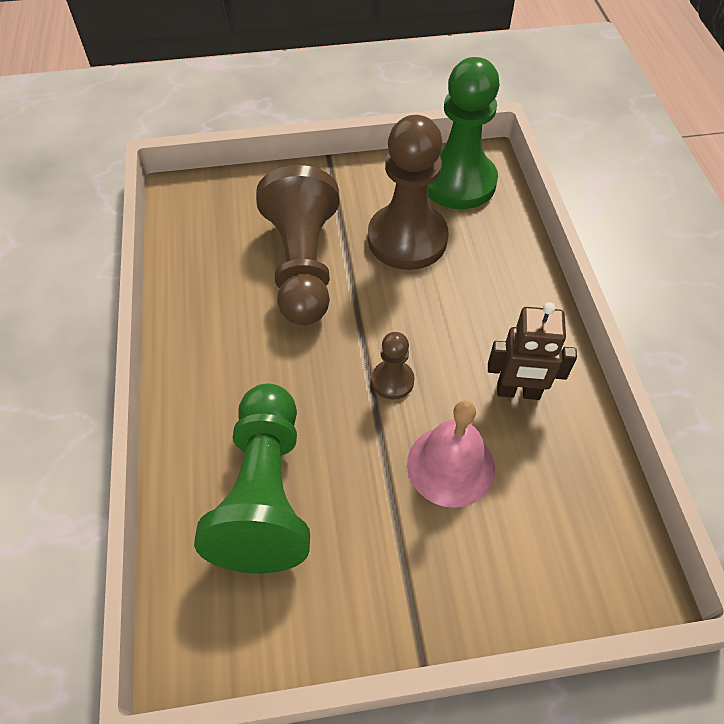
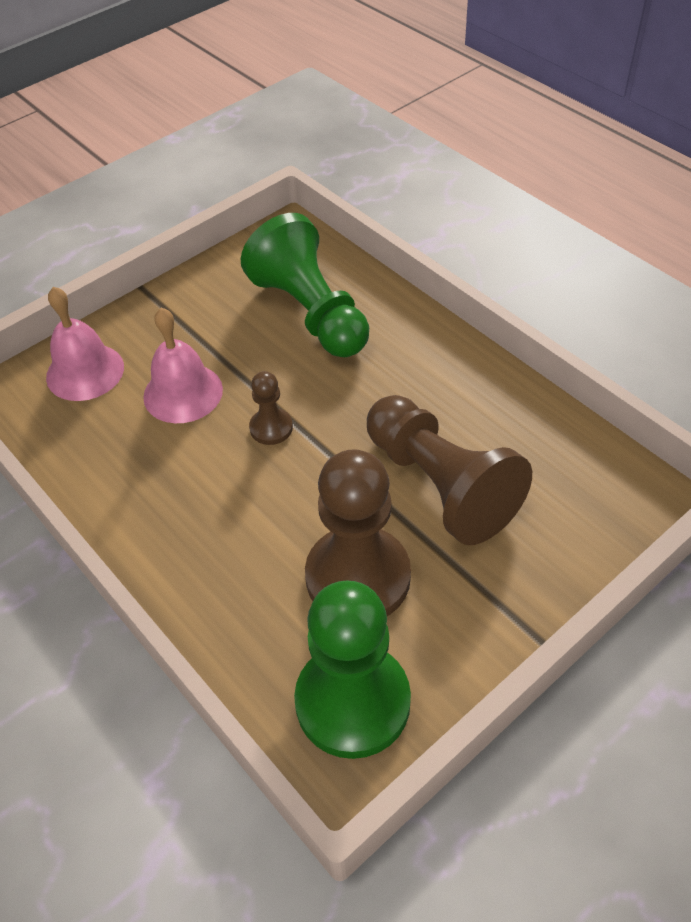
camera: 150 degrees right, 5 degrees down
(518, 392) = (152, 475): brown robot -> none
(542, 557) = (85, 372): none -> pink bell

